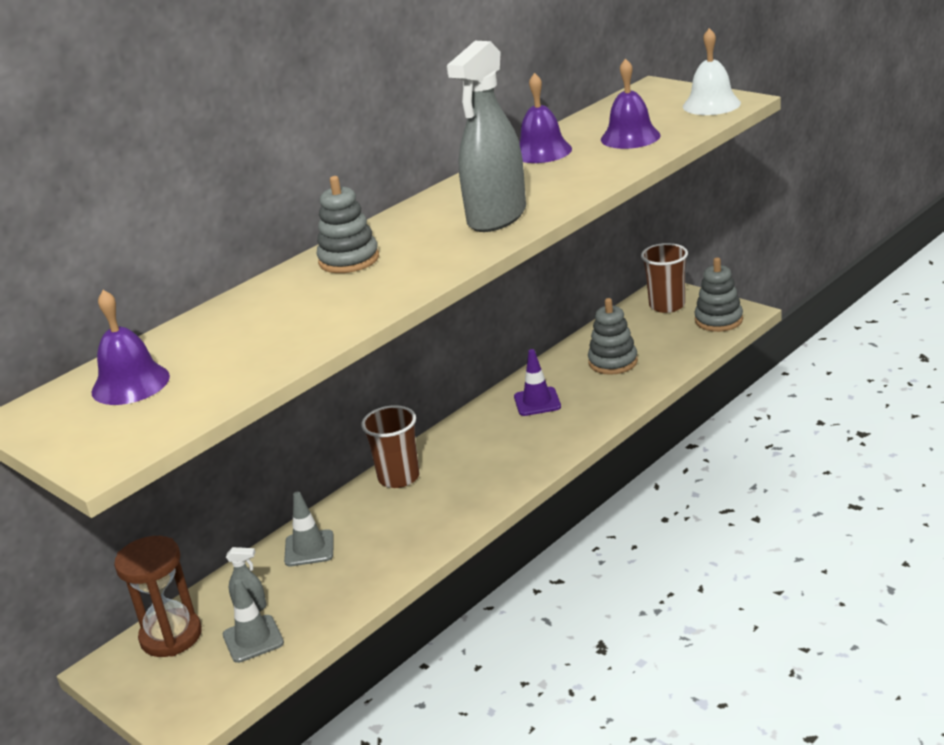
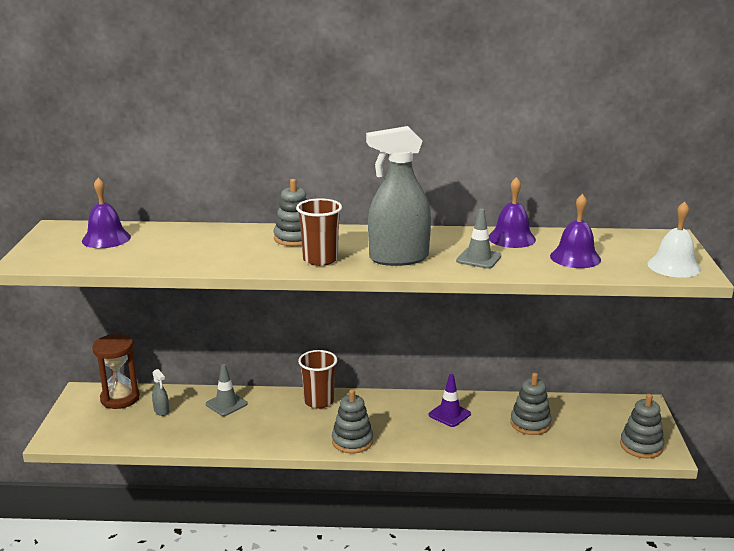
camera: 45 degrees right, 5 degrees down
(253, 639) = (136, 425): grey traffic cone -> grey traffic cone (478, 258)
(502, 482) = (352, 441): none -> grey stacking toy
(667, 305) = (628, 414): brown cup -> brown cup (320, 259)

